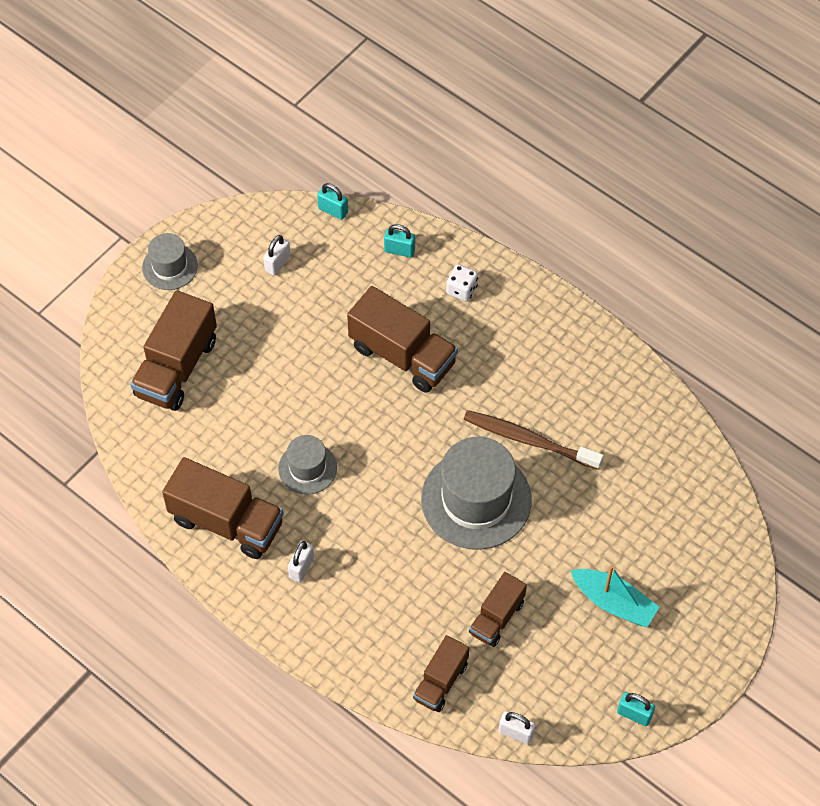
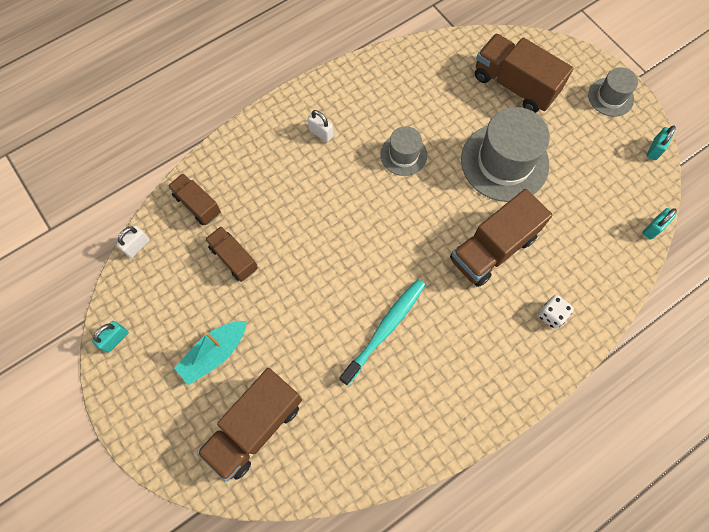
camera: 105 degrees right, 10 degrees up
(226, 522) = (373, 93): brown truck -> brown truck (255, 427)
(277, 263) = (602, 174): white padlock -> none
(399, 250) = (602, 273): turquoise padlock -> turquoise padlock (654, 149)
(476, 499) = (341, 271): grey hat -> grey hat (504, 162)
(528, 440) = (385, 329): brown toothbrush -> turquoise toothbrush

